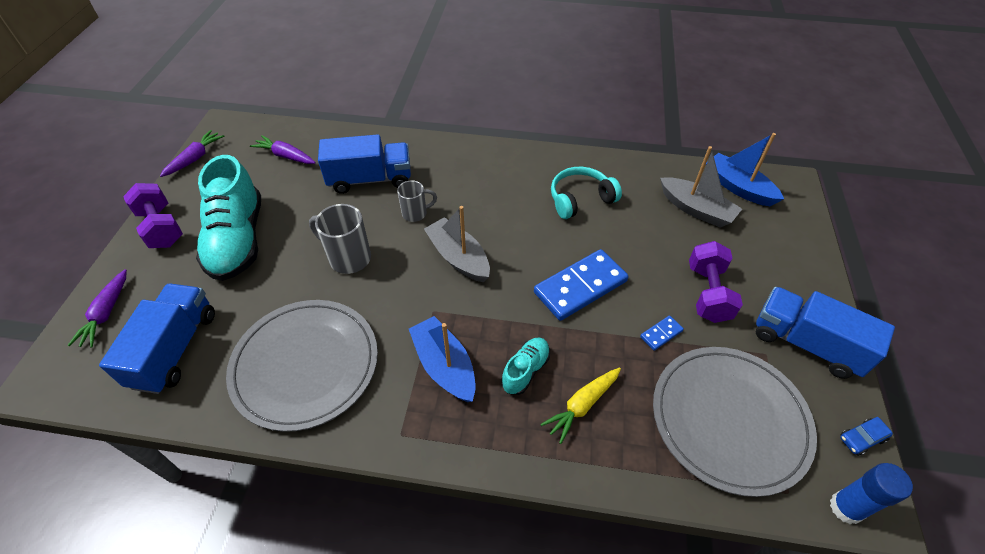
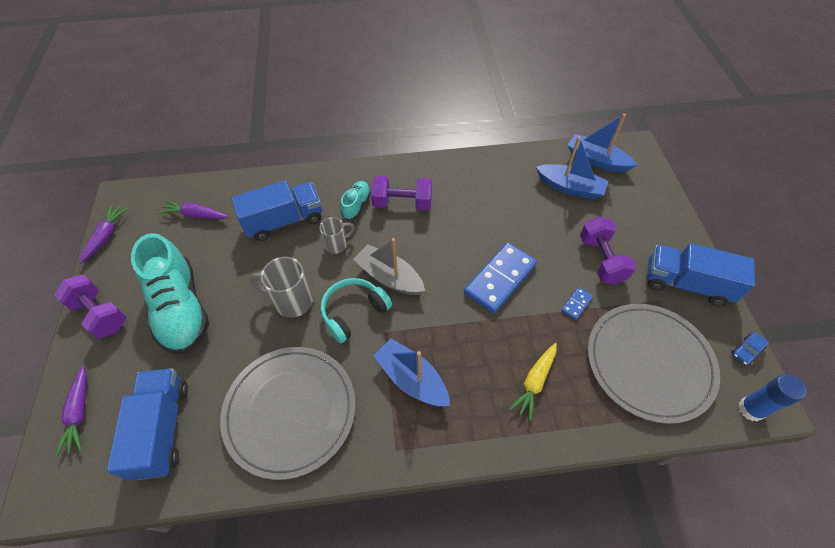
camera: 15 degrees left, 5 degrees up
(499, 187) = (402, 203): none -> purple dumbbell
(525, 370) = (480, 364): turquoise shoe -> turquoise shoe (356, 205)
(580, 199) = (474, 199): turquoise headphones -> turquoise headphones (353, 312)
(696, 209) = (570, 187): grey boat -> blue boat

